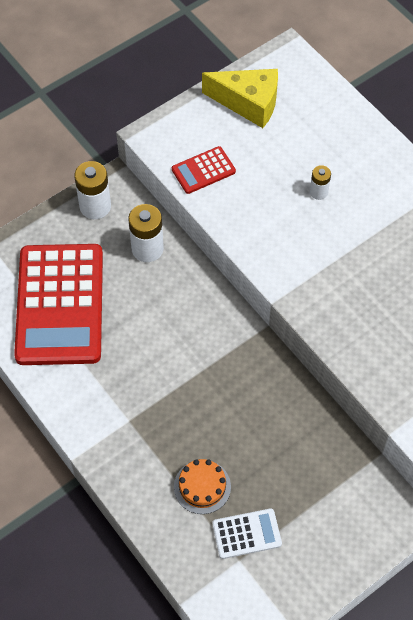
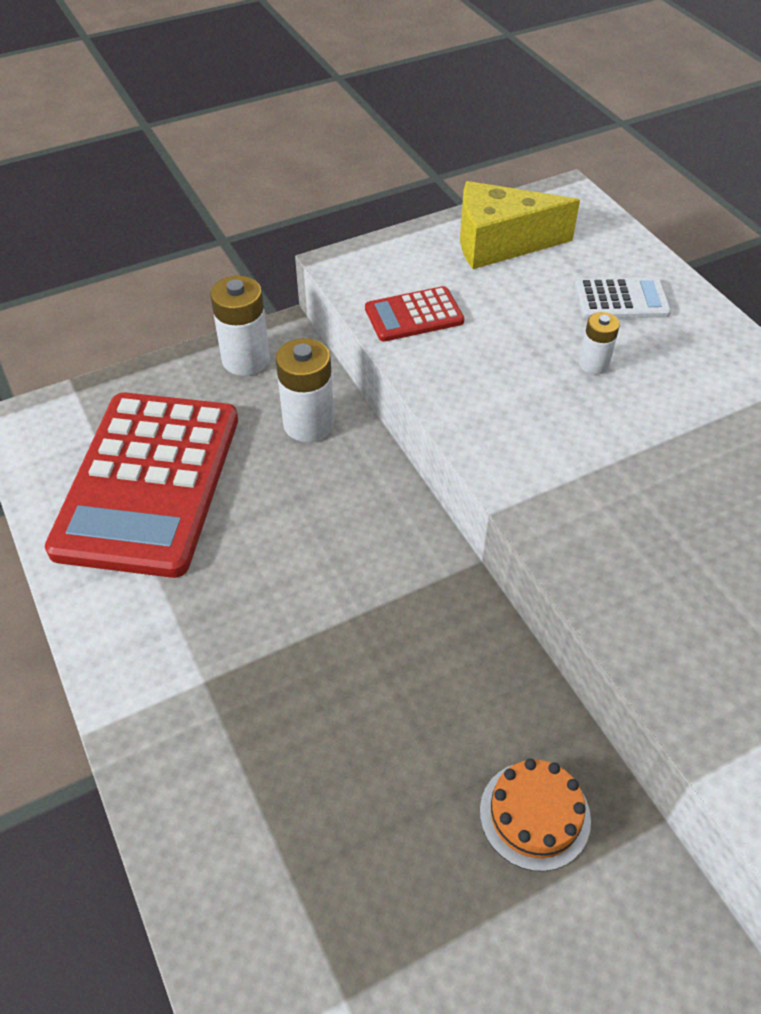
camera: 10 degrees right, 10 degrees down
(202, 486) = (305, 827): orange cake -> orange cake (535, 815)
(246, 534) = (372, 943): white calculator -> white calculator (621, 300)
(248, 103) = (500, 243): yellow cheese -> yellow cheese turned 150 degrees clockwise

